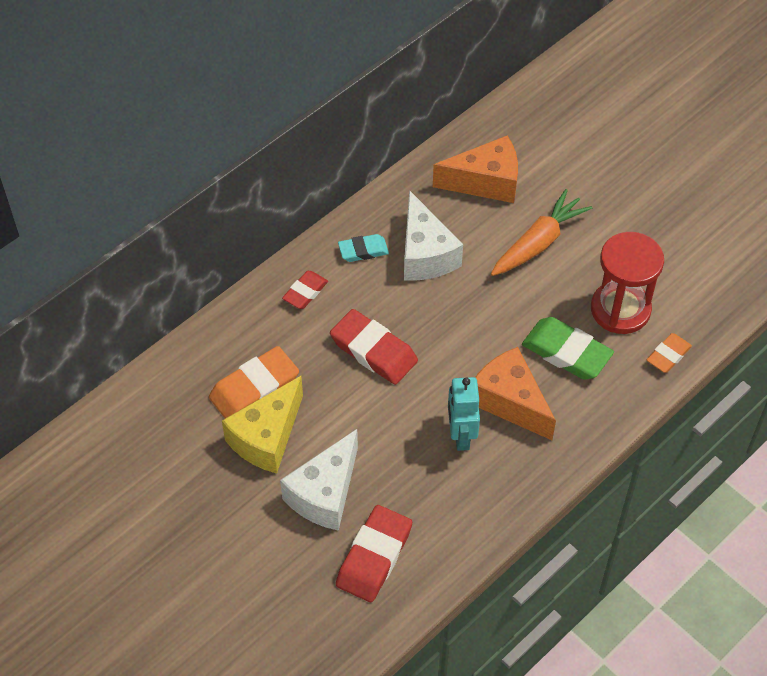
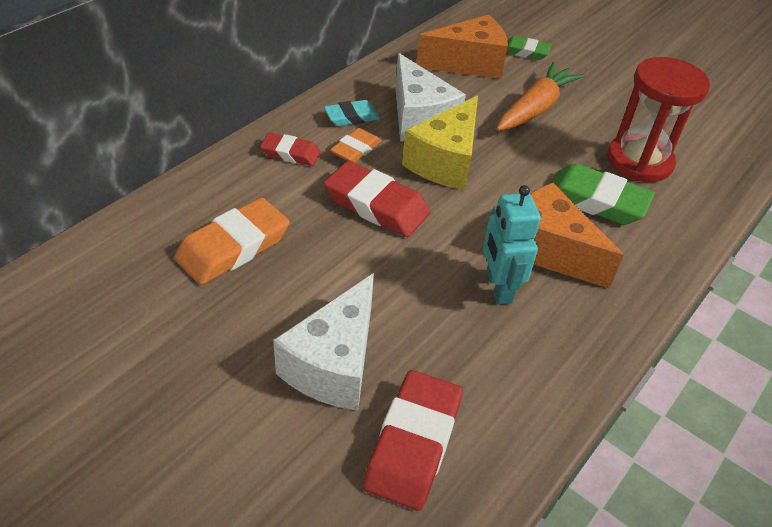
camera: 10 degrees left, 10 degrees down
(266, 437) = (251, 300): yellow cheese -> yellow cheese (445, 161)
(305, 292) = (290, 153): red eraser -> red eraser turned 75 degrees clockwise
(547, 166) = (525, 52): none -> green eraser
(668, 355) = (707, 200): orange eraser -> orange eraser (356, 149)

